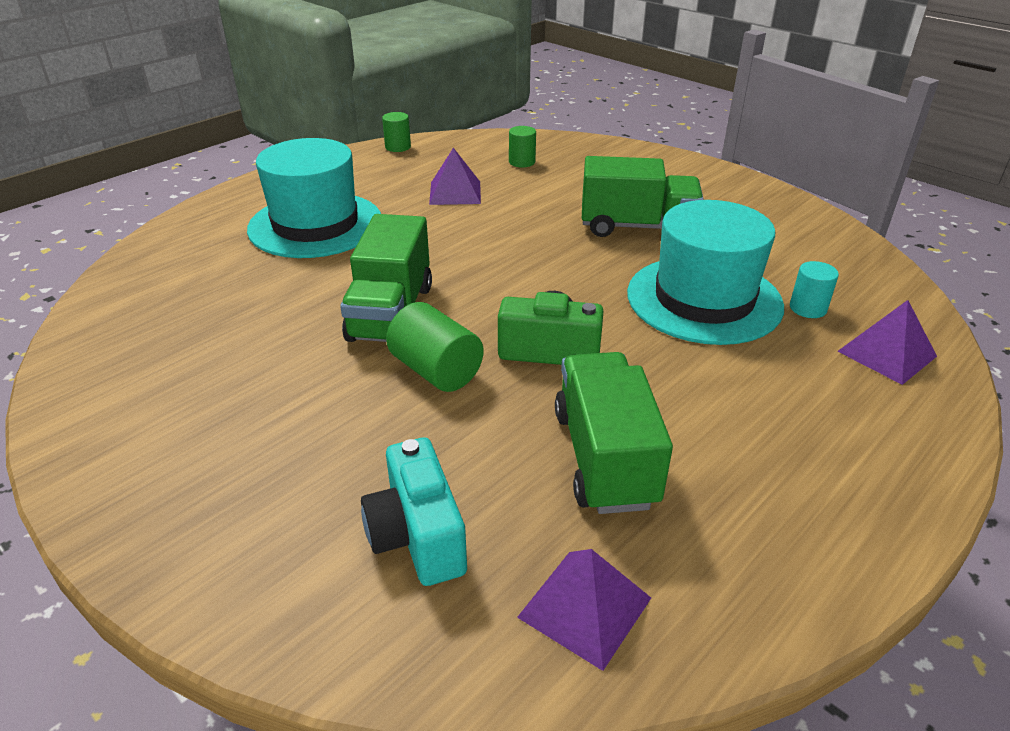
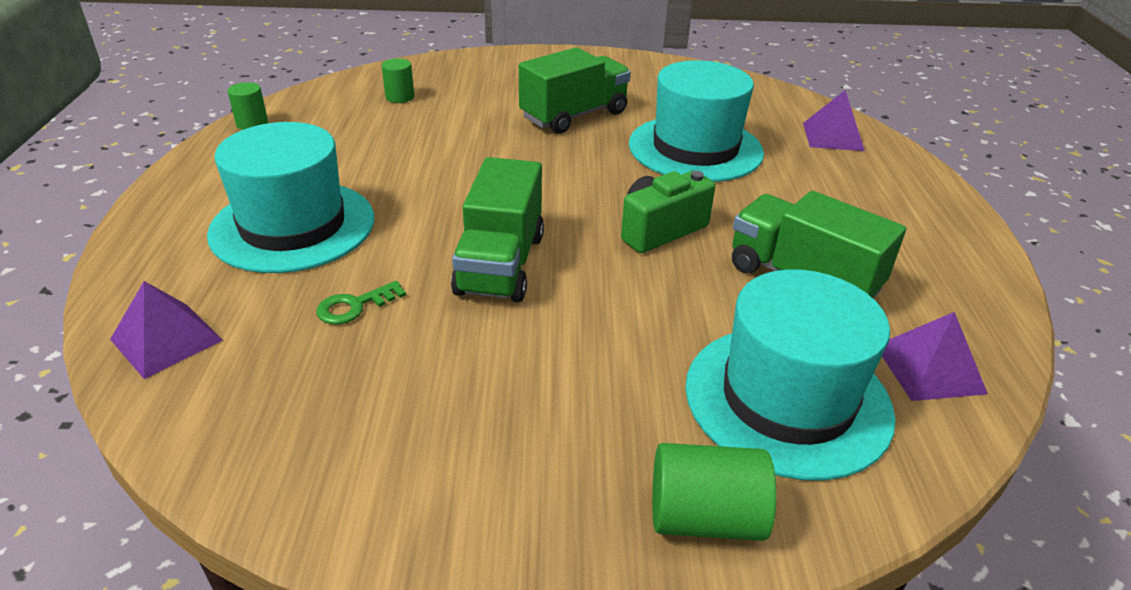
camera: 45 degrees left, 0 degrees up
(266, 293) = (354, 306): none -> green key
(391, 313) = (500, 264): green truck -> green truck turned 45 degrees clockwise
(417, 536) = (787, 399): turquoise camera -> turquoise hat
(436, 370) = (610, 287): green cylinder -> green cylinder (705, 517)
(455, 192) = (383, 144): purple pyramid -> purple pyramid (166, 339)
(808, 308) = (757, 127): turquoise cylinder -> none

